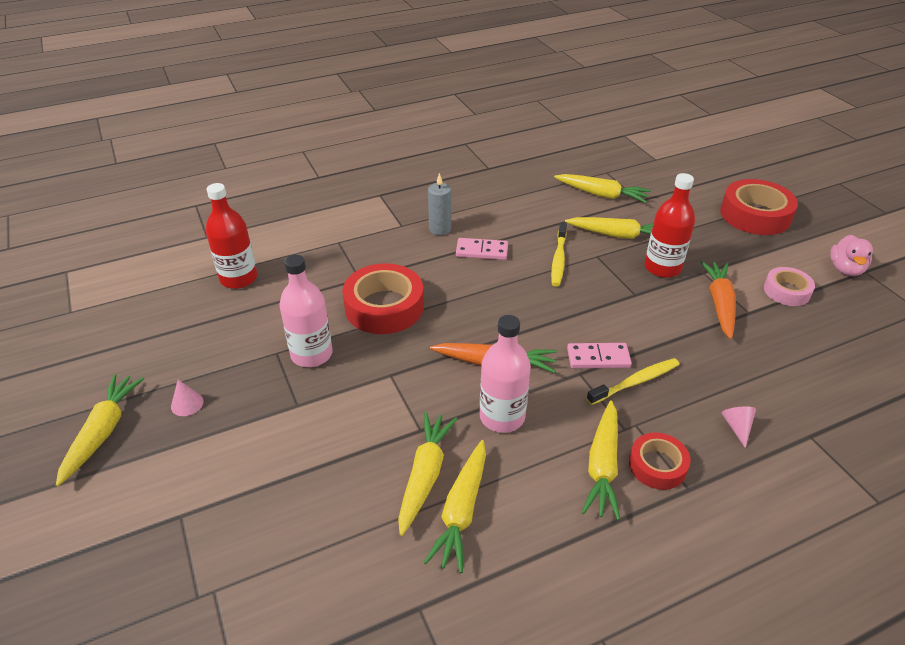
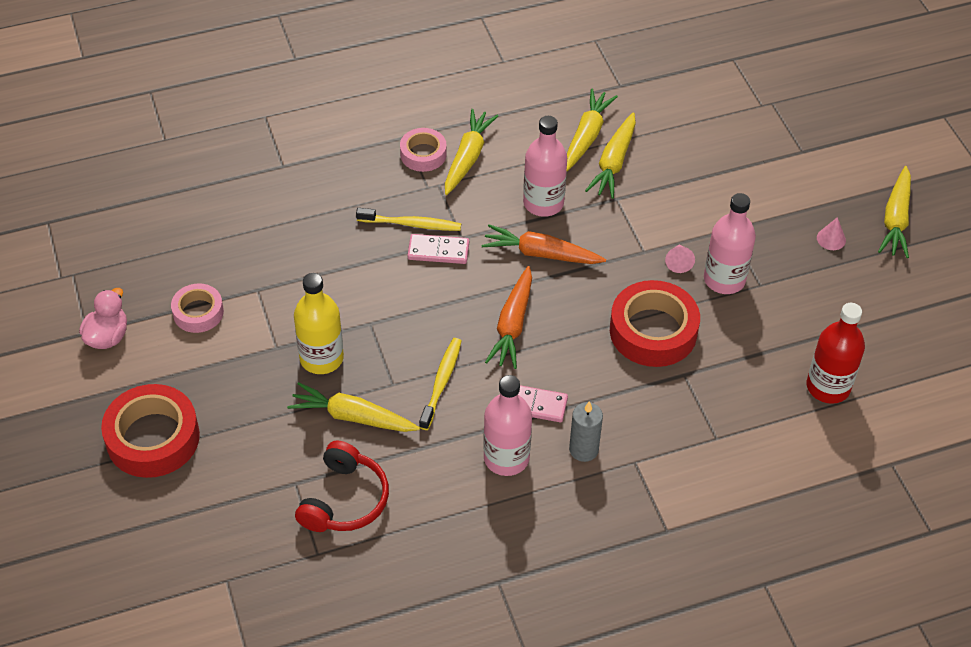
camera: 175 degrees left, 10 degrees up
(496, 221) = (506, 458): none -> pink bottle
(601, 195) = (345, 500): yellow carrot -> red headphones
(635, 382) = (411, 224): yellow toothbrush -> yellow toothbrush turned 150 degrees counterclockwise
(657, 465) = (423, 154): red tape -> pink tape
(662, 268) = (321, 358): red bottle -> yellow bottle
(719, 304) = (283, 302): orange carrot -> orange carrot (512, 325)
(737, 427) = (340, 177): pink cone -> pink cone (678, 262)

